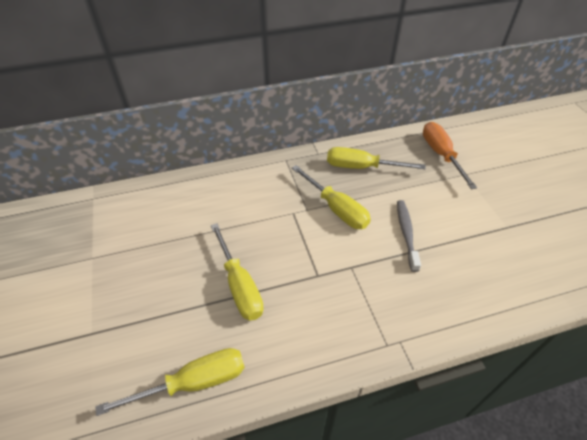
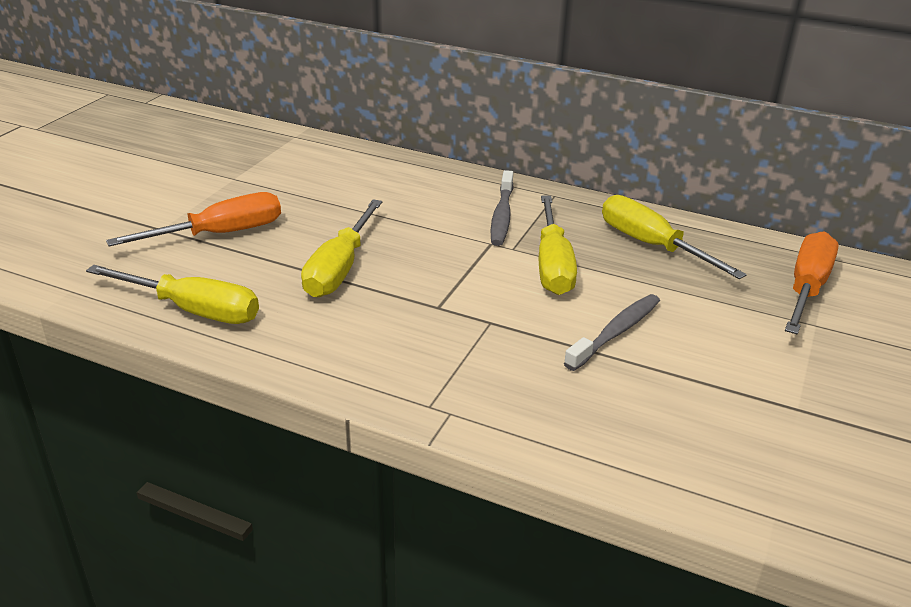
camera: 40 degrees right, 15 degrees down
(138, 309) = (220, 234): none -> orange screwdriver
(277, 190) = (502, 216): none -> grey toothbrush

